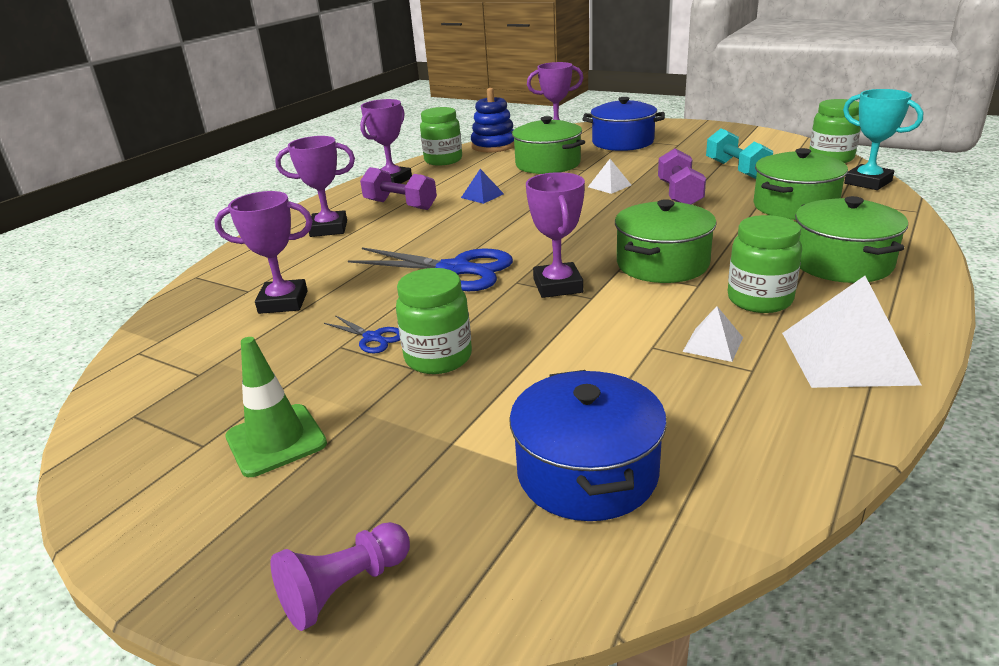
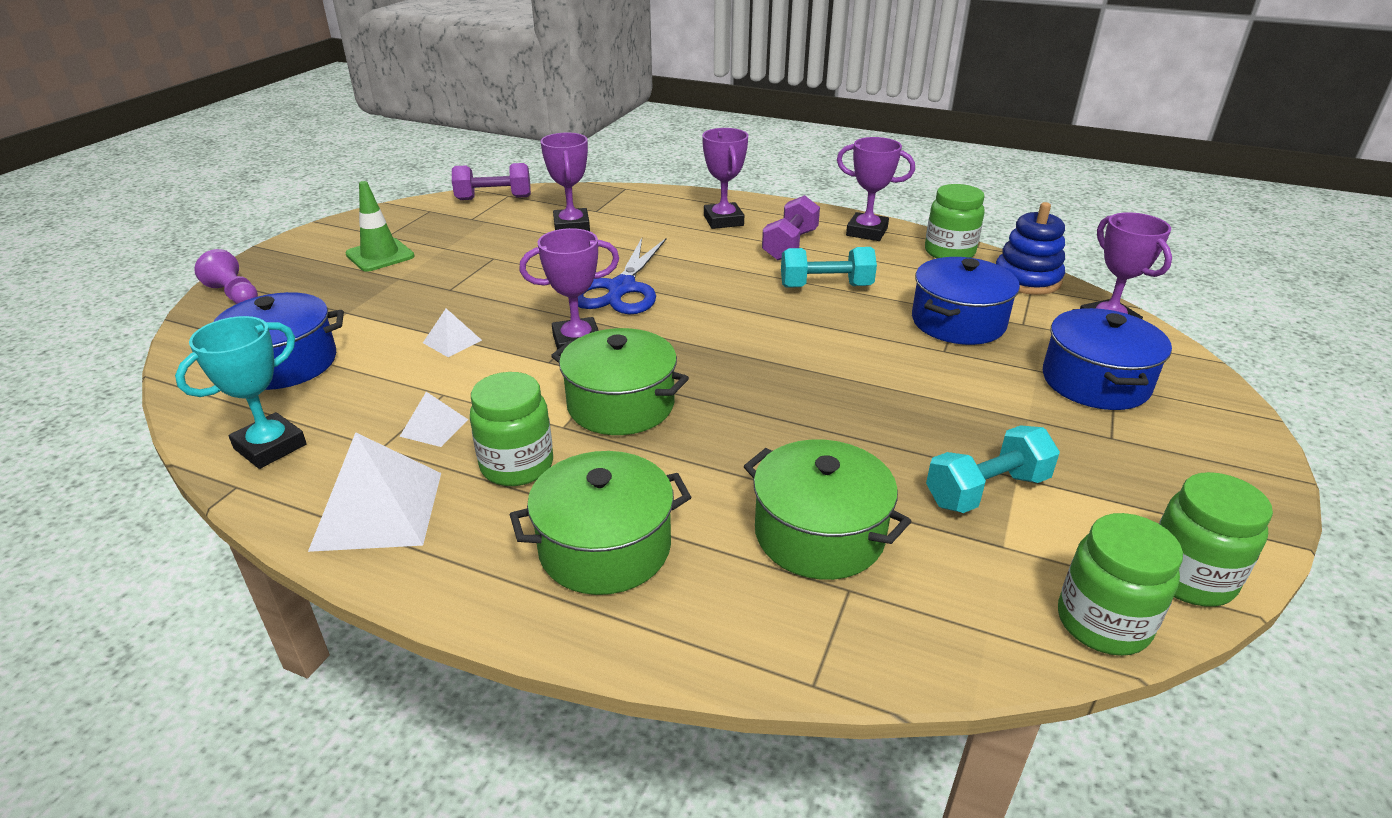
camera: 80 degrees right, 5 degrees up
(373, 338) = (501, 268): blue scissors -> none
(438, 358) = (461, 296): green jar -> green jar (1188, 578)
(482, 196) = (826, 286): blue pyramid -> turquoise dumbbell
(547, 164) = (958, 322): green pot -> blue pot
(609, 186) = (879, 370): white pyramid -> white pyramid (452, 341)
(679, 194) = (855, 427): purple dumbbell -> purple dumbbell (494, 198)
(868, 182) = (960, 648): turquoise trophy -> turquoise trophy (270, 447)

